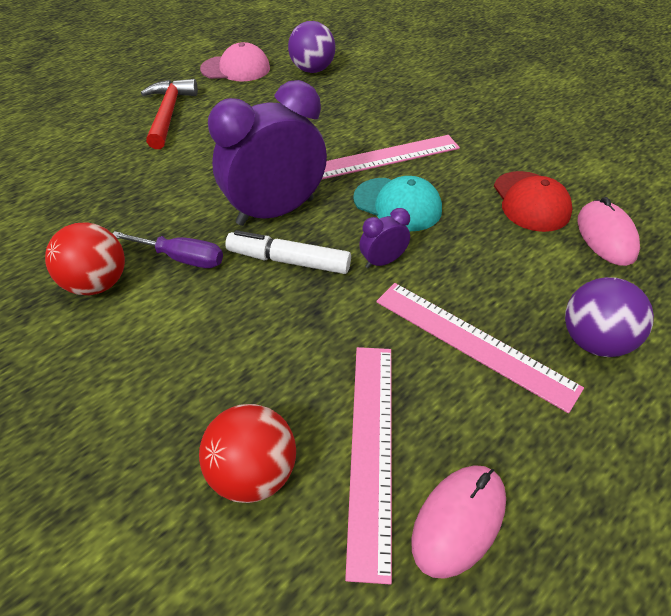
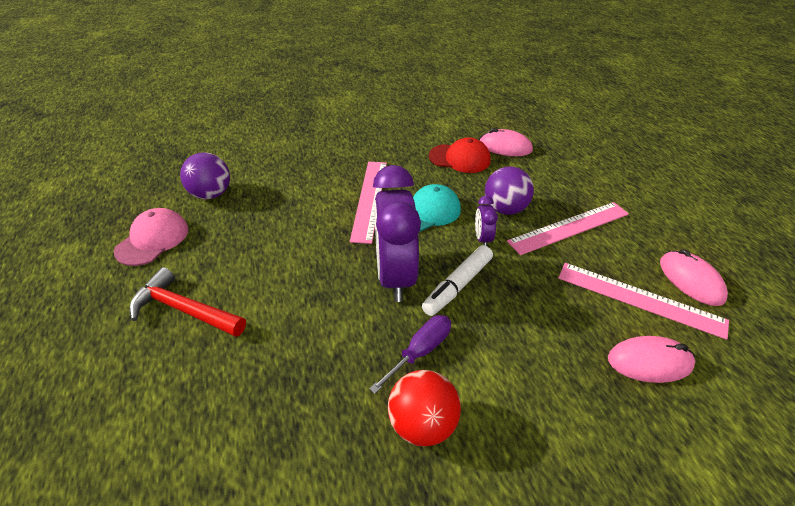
camera: 65 degrees left, 5 degrees down
(253, 472) = (649, 362): red ball -> pink mouse
(594, 341) = (582, 185): purple ball -> purple ball (505, 209)

